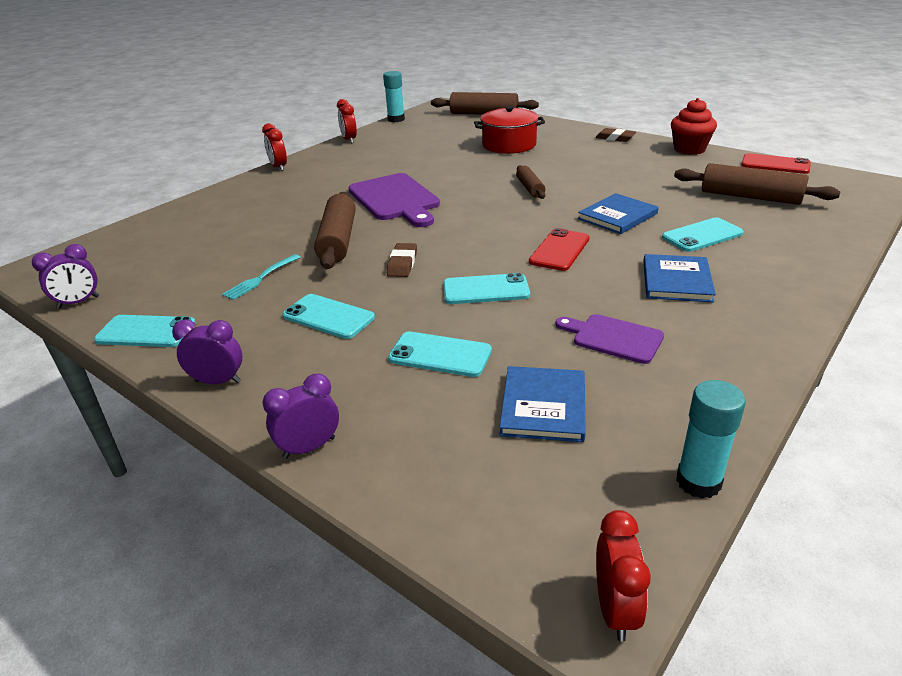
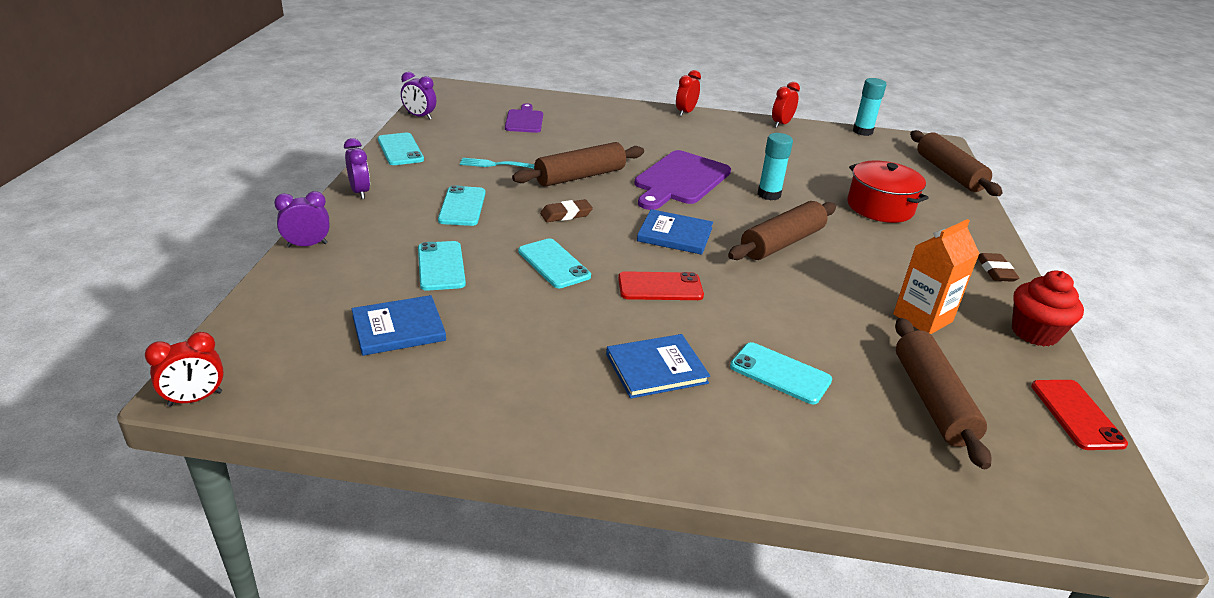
camera: 55 degrees right, 0 degrees up
(309, 448) = (307, 245): purple clock -> purple clock turned 45 degrees counterclockwise
(530, 188) = (782, 243): brown rolling pin -> brown rolling pin, size x1.74
(613, 338) = (520, 346): purple cutting board -> purple cutting board (524, 120)
(617, 216) = (771, 308): blue book -> blue book (675, 234)
(657, 173) = (922, 318): none -> orange carton
(698, 482) = (337, 421): turquoise glue stick -> turquoise glue stick (769, 194)

